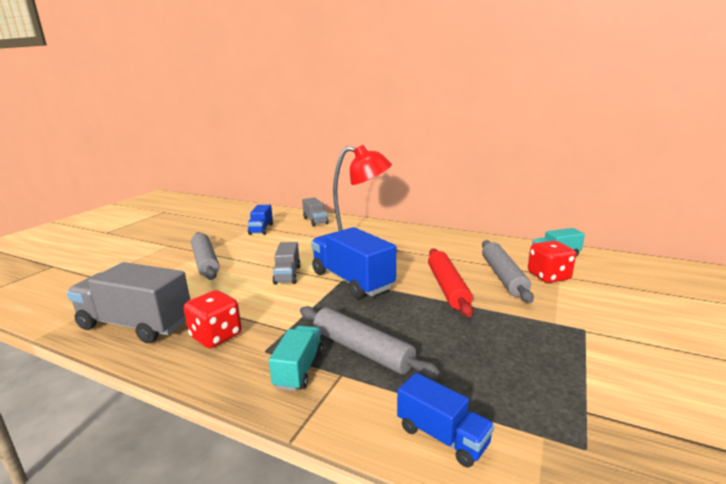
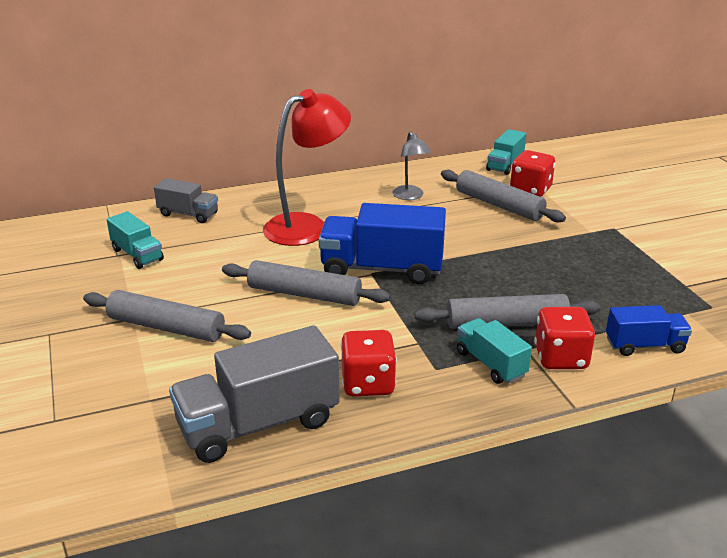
camera: 45 degrees left, 10 degrees up
(261, 229) = (137, 255): blue truck -> turquoise truck
(287, 275) = (304, 294): grey truck -> grey rolling pin
(352, 397) = (561, 358): none -> red dice
(447, 251) = (410, 196): none -> grey lamp
(447, 287) = (474, 236): red rolling pin -> none

